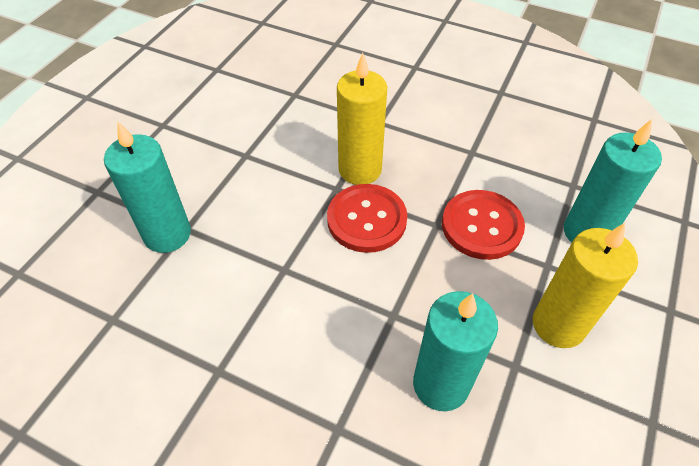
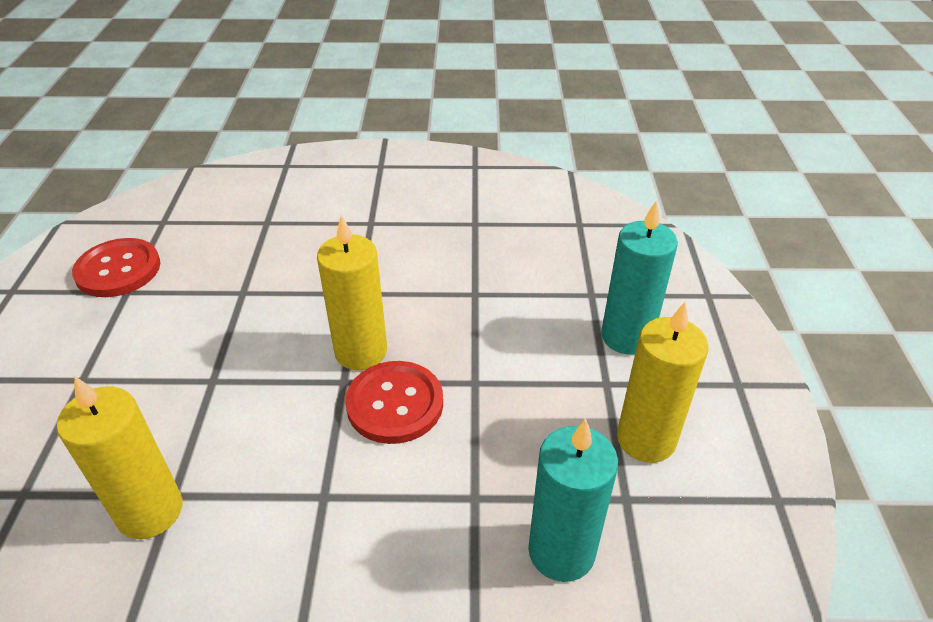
camera: 25 degrees left, 10 degrees down
(167, 234) = (150, 511): turquoise candle -> yellow candle
(481, 226) = (522, 367): red button -> red button (118, 270)

